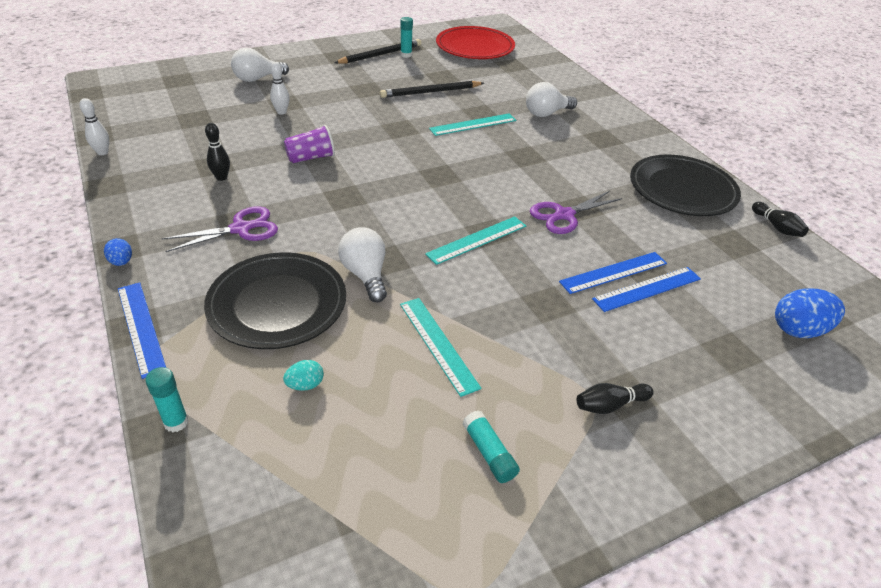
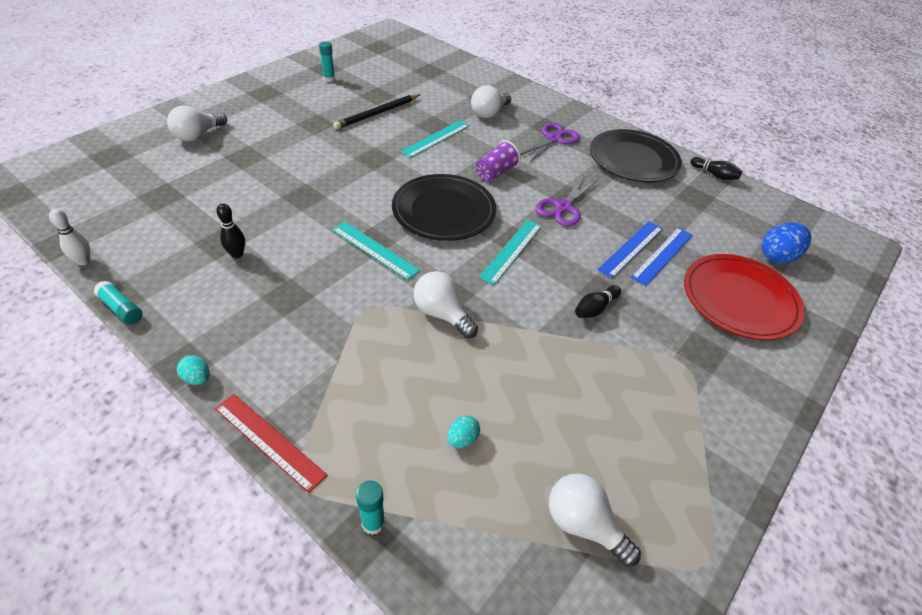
camera: 25 degrees left, 5 degrees up
(121, 262) = (197, 378): blue egg -> turquoise egg
(141, 327) = (269, 441): blue ruler -> red ruler
(240, 229) = (295, 304): purple scissors -> purple scissors (554, 139)
(277, 304) = (384, 369): black plate -> black plate (444, 211)
(281, 112) = (249, 167): white bowling pin -> none
(311, 158) = (312, 209): purple cup -> purple cup (495, 173)
(366, 502) = (583, 524): none -> white light bulb
(380, 55) = (304, 83): black pencil -> none
(438, 344) = (544, 359): turquoise ruler -> turquoise ruler (374, 250)
(475, 47) = (386, 58): red plate -> red plate (739, 299)
(489, 453) = (644, 440): turquoise glue stick -> turquoise glue stick (121, 309)
(610, 405) = (699, 364): black bowling pin -> black bowling pin (595, 308)

